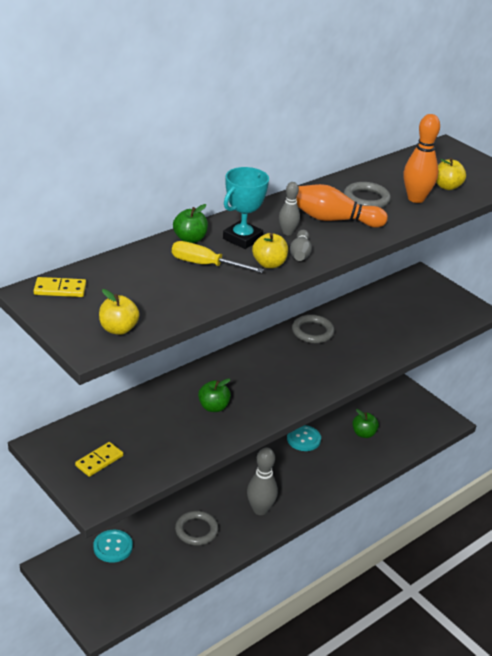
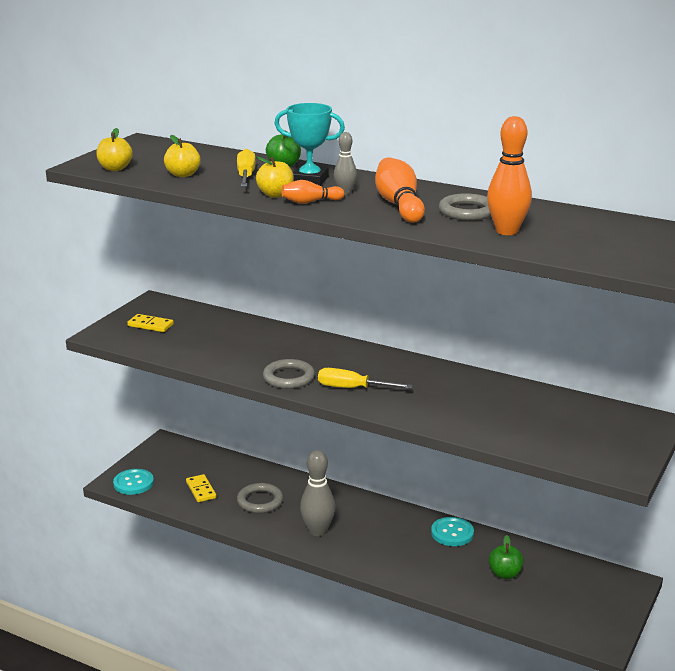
camera: 70 degrees right, 10 degrees down
(60, 289) = (155, 146): yellow domino -> yellow domino (201, 490)
(113, 547) = (207, 464): turquoise button -> turquoise button (133, 483)
(213, 407) = (264, 354): green apple -> none
(300, 253) = (310, 202): grey bowling pin -> orange bowling pin
(305, 380) = (352, 388): none -> yellow screwdriver
(312, 332) = (443, 377): grey ring -> grey ring (289, 378)
(447, 186) = (565, 242): yellow apple -> yellow apple (183, 174)

